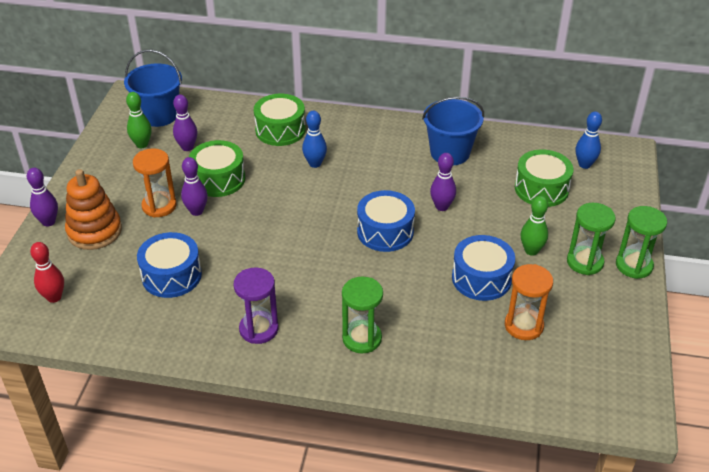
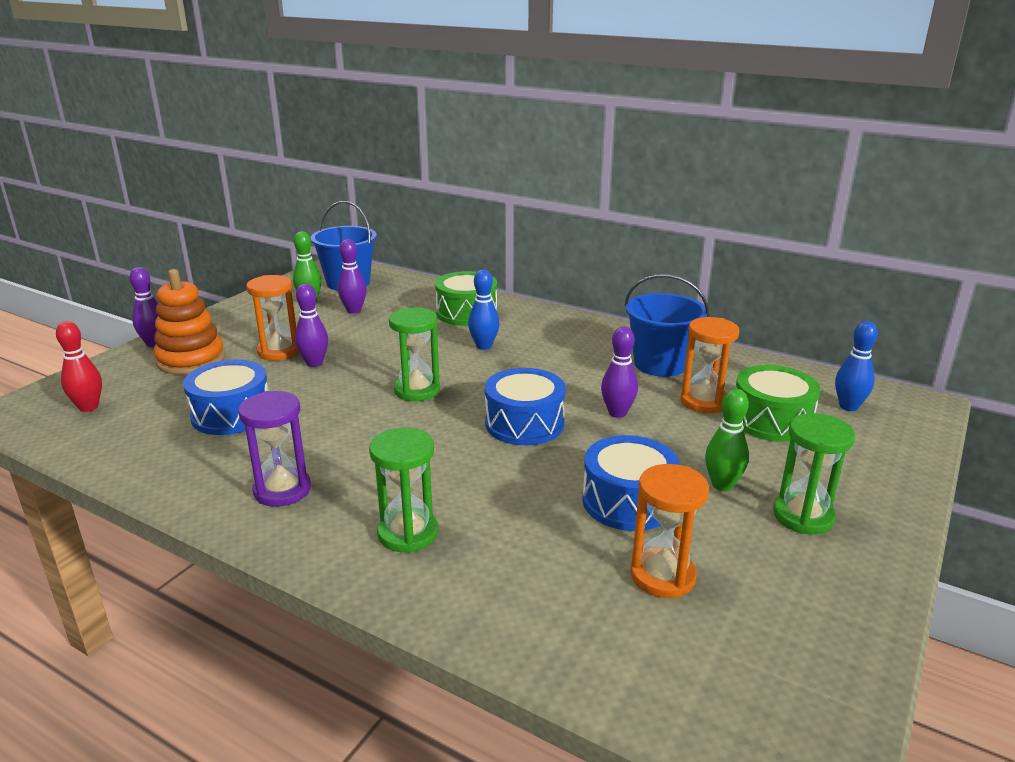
camera: 20 degrees right, 15 degrees down
(218, 179) = (363, 341): green drum -> none
(493, 182) = (704, 402): none -> orange hourglass
(634, 265) = (886, 538): green hourglass -> green hourglass (417, 390)

